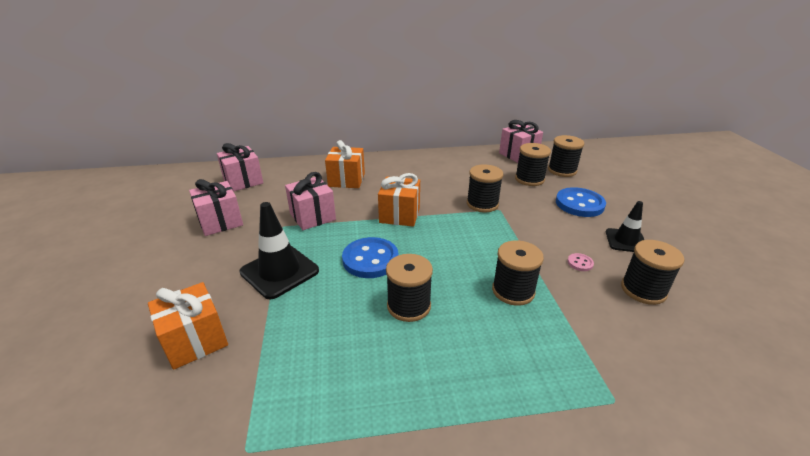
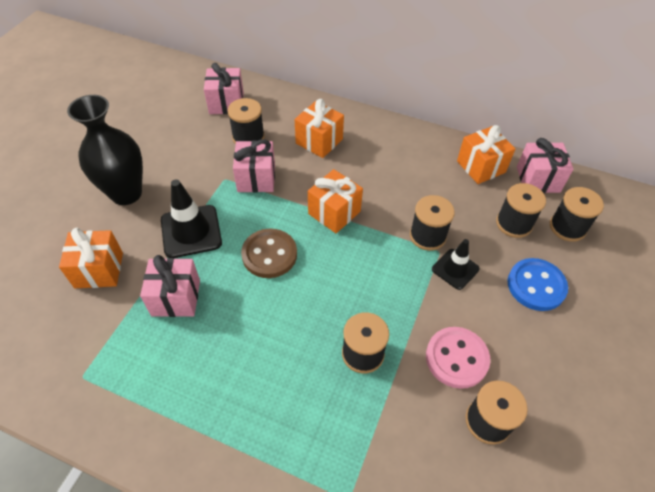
camera: 30 degrees right, 20 degrees up
(184, 269) = (126, 193): none -> black vase
(220, 222) = (179, 150): pink gift -> pink gift (176, 298)
(370, 259) = (269, 254): blue button -> brown button
(409, 306) = (263, 320): black spool -> black spool (248, 137)
(477, 159) = (481, 167): none -> orange gift
(580, 263) = (456, 358): pink button -> pink button, size x2.31
(625, 241) = (535, 358): black traffic cone -> black traffic cone (455, 269)

